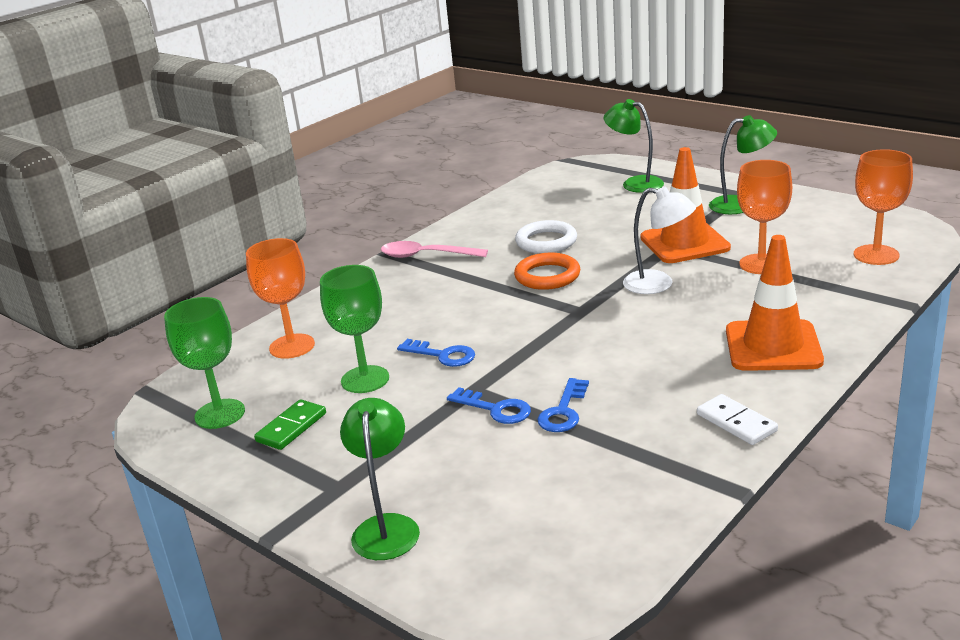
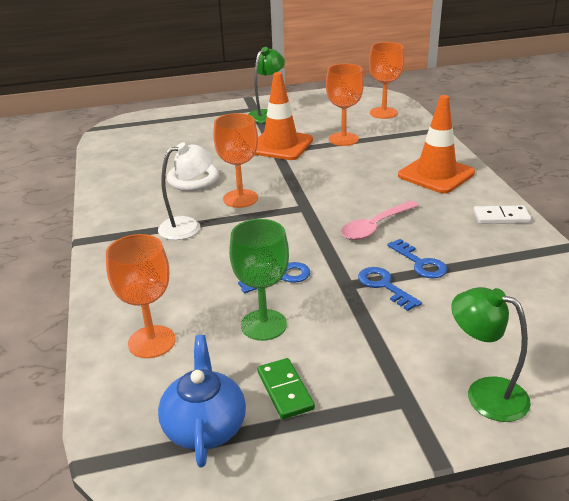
camera: 55 degrees left, 5 degrees up
(220, 414) = (204, 426): green goblet -> blue teapot
(426, 255) = (122, 227): pink spoon -> pink spoon (375, 226)
(495, 409) = (384, 286): blue key -> blue key turned 105 degrees counterclockwise
(547, 276) = (240, 198): orange ring -> orange goblet
(635, 183) = (176, 126): green lamp -> none
(658, 284) = (315, 172): white lamp -> white lamp (188, 226)

